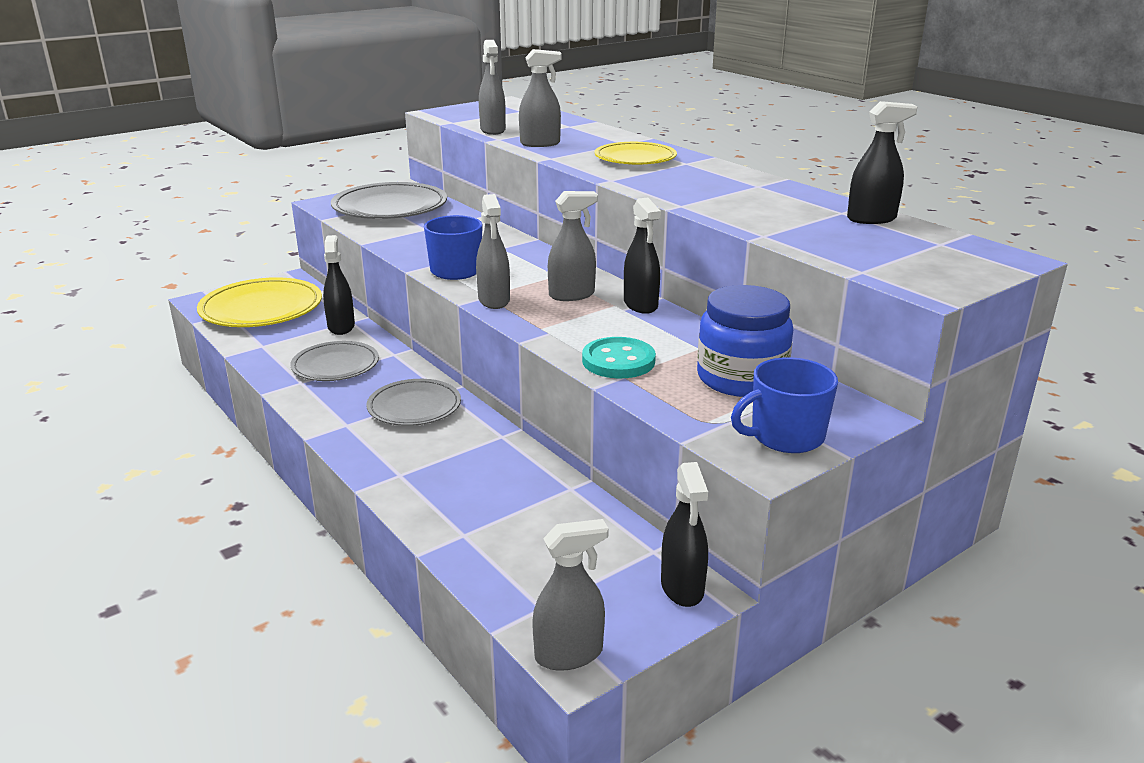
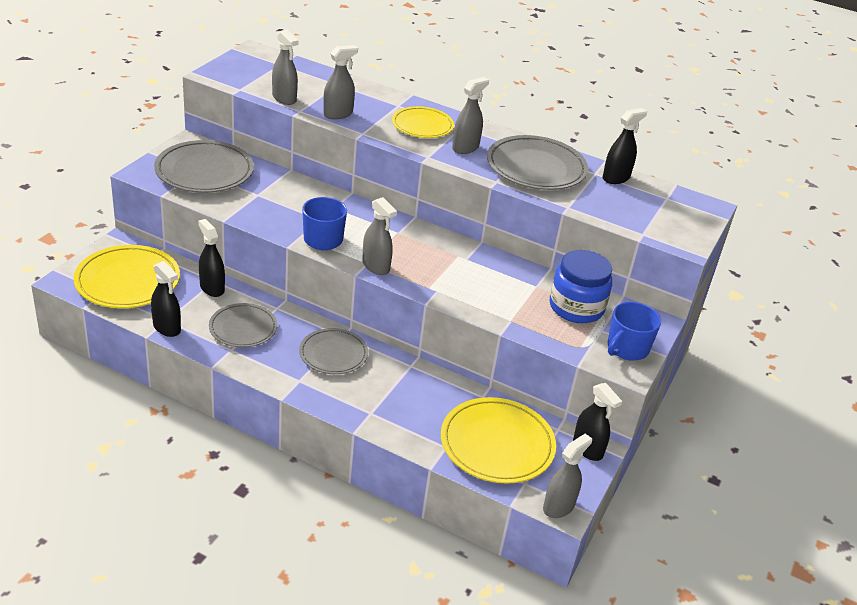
camera: 30 degrees left, 10 degrees up
(541, 548) = (497, 444): none -> yellow plate
(572, 295) = (423, 251): grey spray bottle -> grey spray bottle (465, 148)
(618, 361) = (498, 308): turquoise button -> none
(640, 305) = (474, 252): black spray bottle -> black spray bottle (167, 327)
(754, 200) = (536, 168): none -> grey plate

